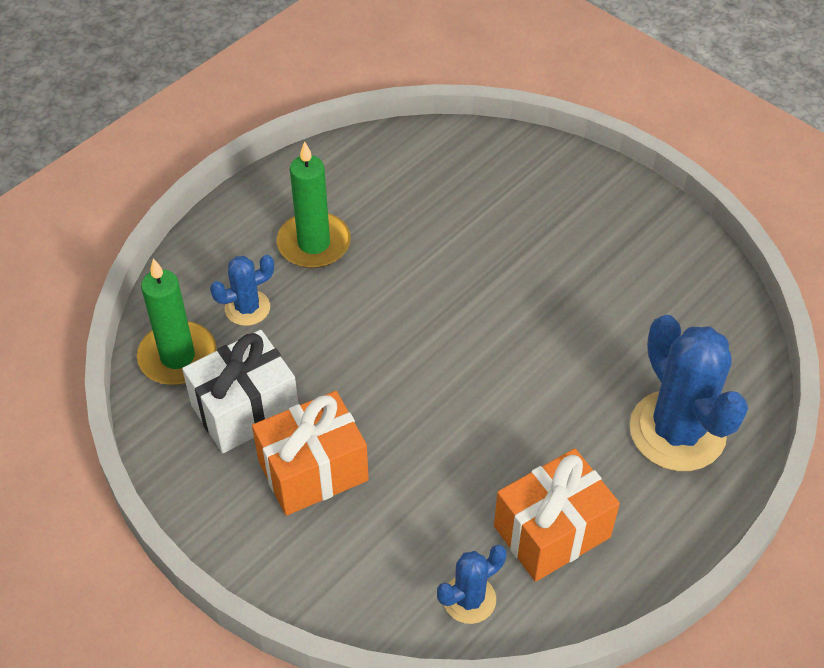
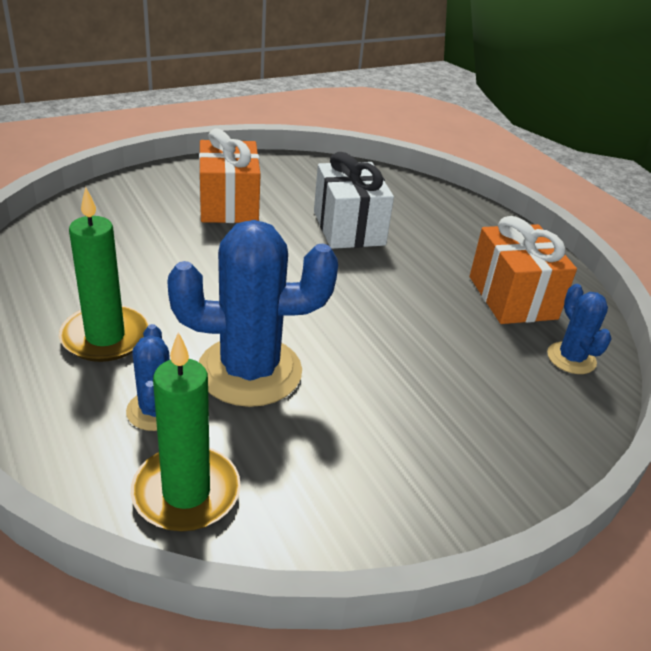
camera: 75 degrees left, 15 degrees down
(245, 409) = (300, 450): white gift -> white gift (348, 228)
(313, 470) = (404, 417): orange gift -> orange gift (229, 205)
(677, 431) = (438, 219): blue cactus -> blue cactus (250, 371)

